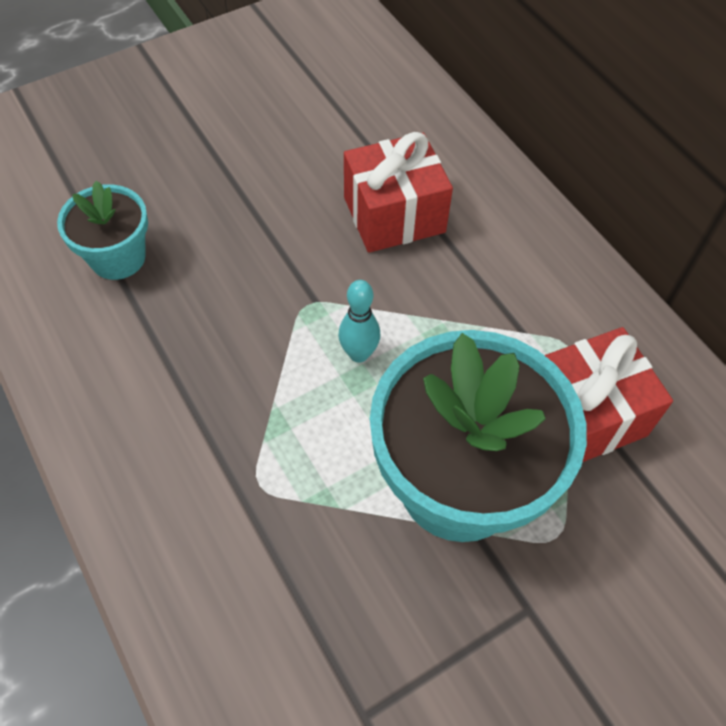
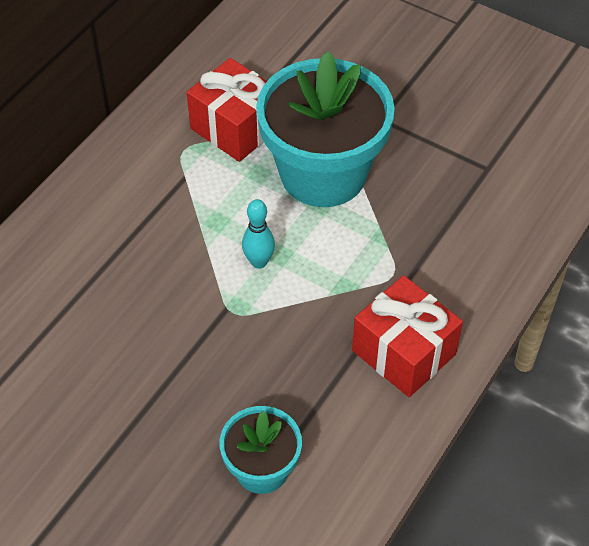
camera: 115 degrees left, 5 degrees down
(394, 215) = (111, 292): red gift -> red gift (403, 352)

